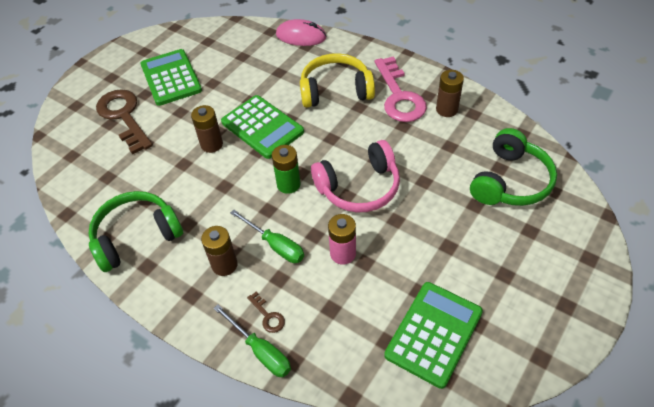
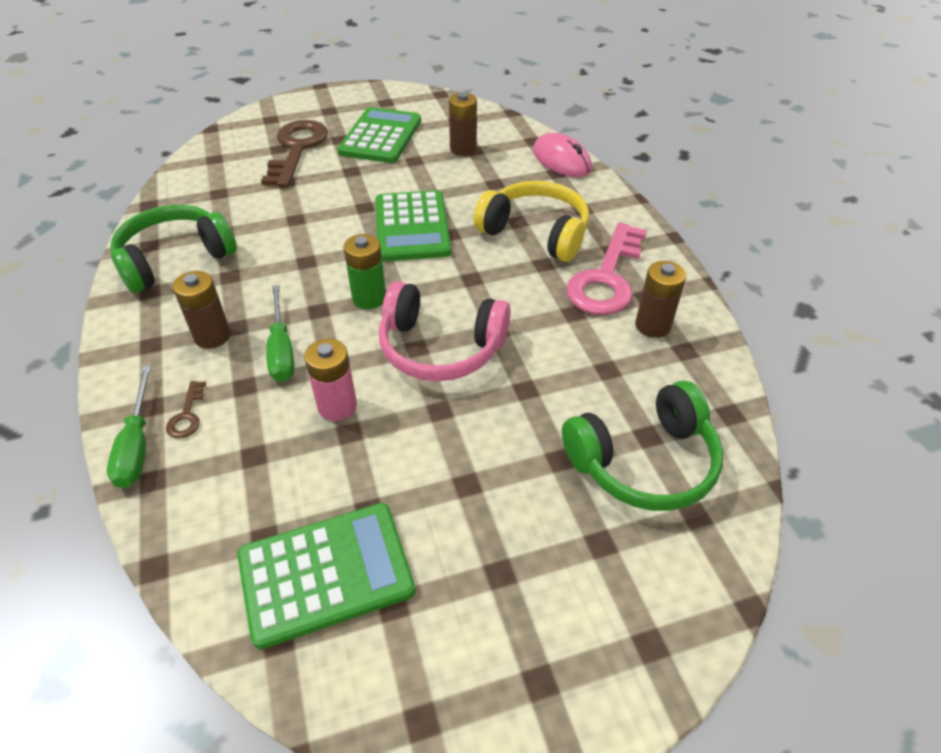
camera: 35 degrees right, 5 degrees down
(136, 236) = (175, 259): green headphones -> green headphones turned 45 degrees counterclockwise
(211, 144) = (343, 216): brown battery -> brown battery (463, 149)

